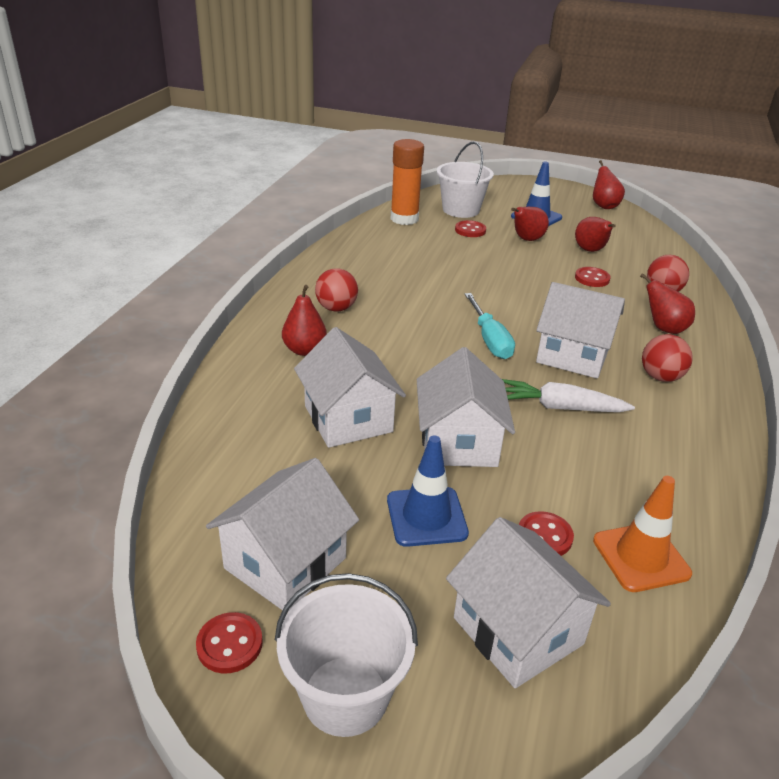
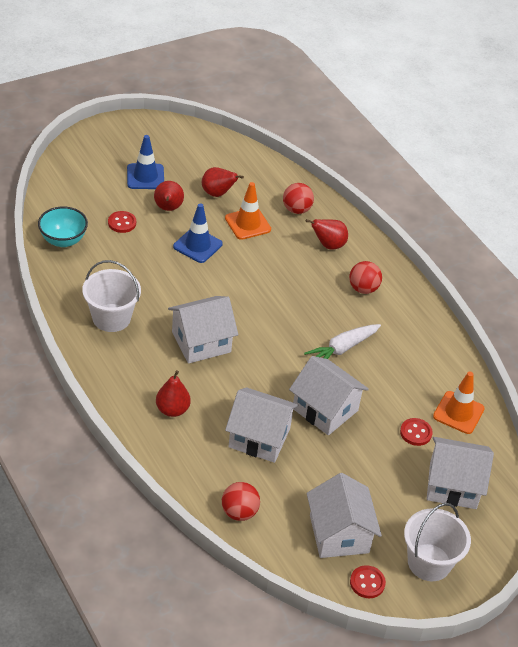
camera: 50 degrees left, 10 degrees up
(336, 308) = (142, 363): red ball -> red ball (239, 512)
(404, 219) = (63, 240): orange glue stick -> turquoise bowl
(426, 516) = (362, 463): blue traffic cone -> blue traffic cone (197, 245)
(461, 210) = (87, 202): white bucket -> white bucket (111, 318)
(490, 340) = (255, 323): turquoise screwdriver -> none
(572, 355) = (308, 304): white house -> white house (201, 342)
(592, 278) = (248, 224): red button -> orange traffic cone
(604, 206) = (172, 132): red pear -> none

